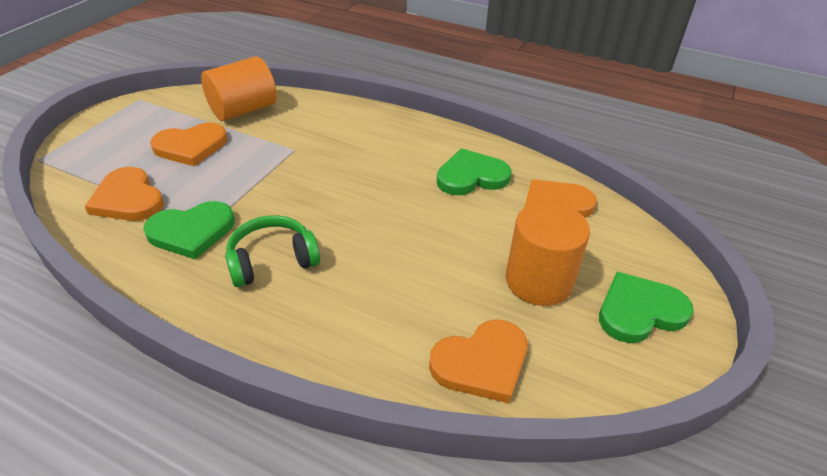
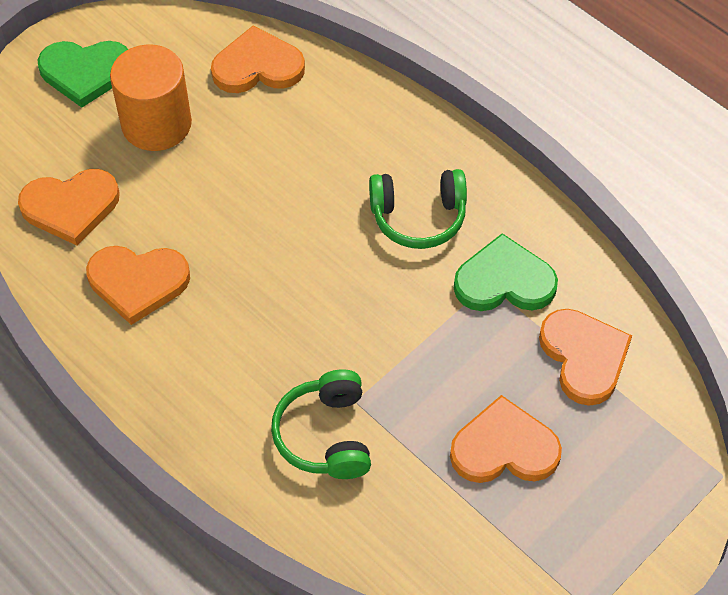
camera: 160 degrees left, 15 degrees up
(243, 110) = (416, 526): orange cylinder -> none
(308, 133) = (325, 435): none -> green headphones
(471, 176) = (138, 282): green heart -> orange heart

